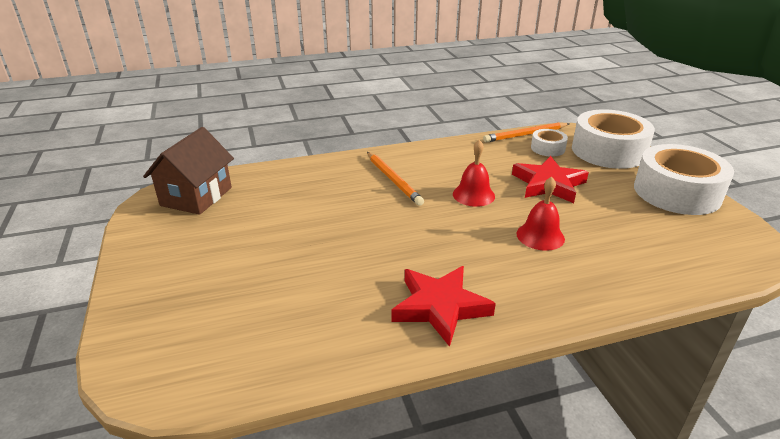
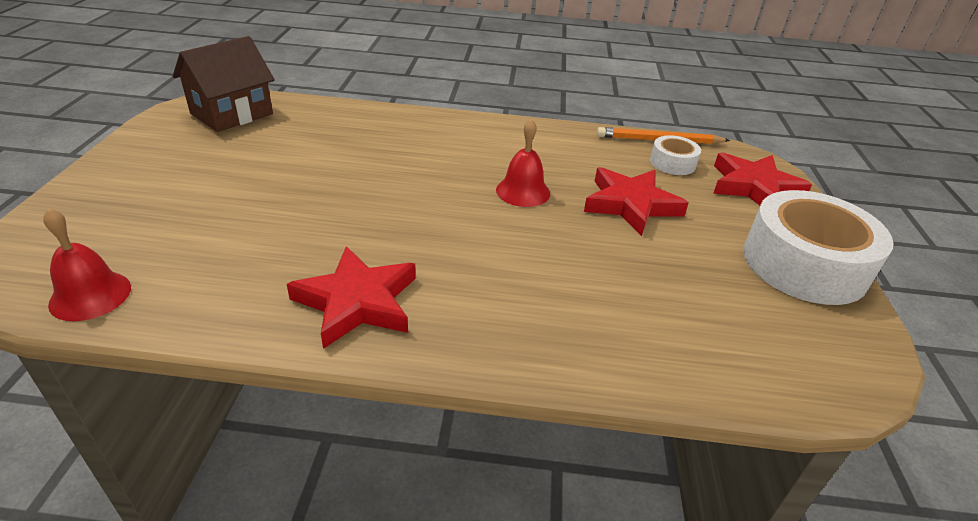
camera: 20 degrees right, 5 degrees up
(393, 180) = (446, 150): orange pencil -> none
(540, 236) = (557, 261): red bell -> red bell (90, 295)
(608, 151) = (754, 187): white tape -> red star

